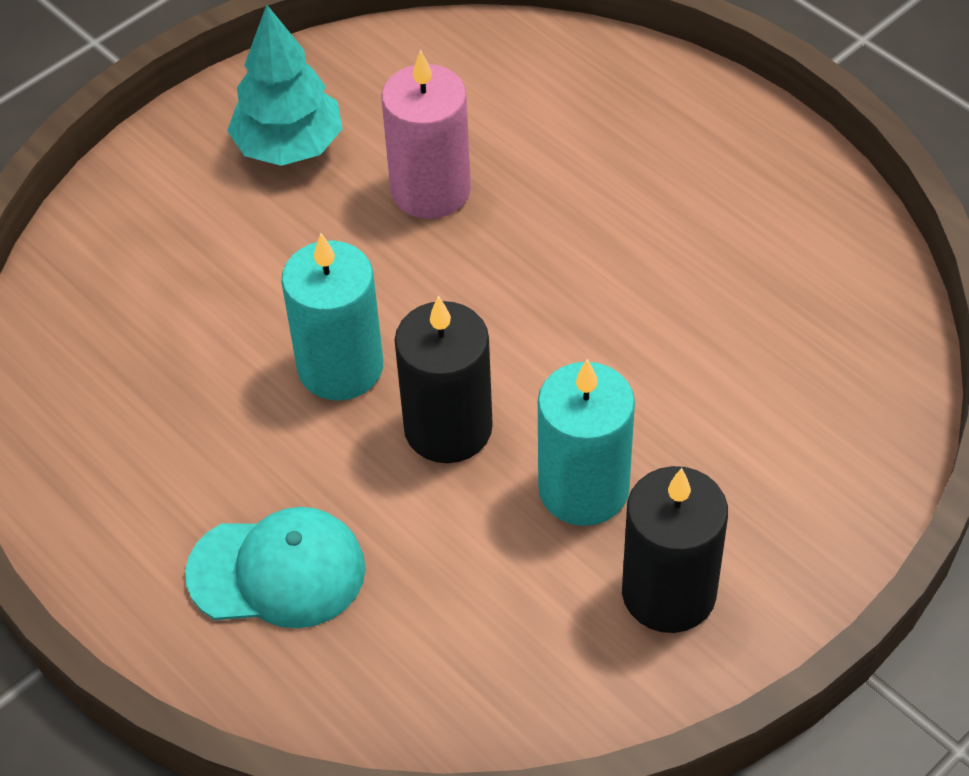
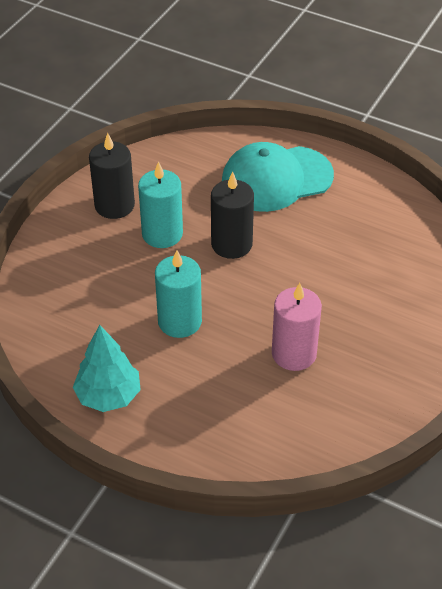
camera: 160 degrees right, 5 degrees down
(277, 571) = (276, 179): turquoise cap -> turquoise cap, size x1.52
(289, 147) = (383, 360): turquoise tree -> turquoise tree (108, 396)
(340, 367) = (293, 258): turquoise candle -> turquoise candle (179, 321)

